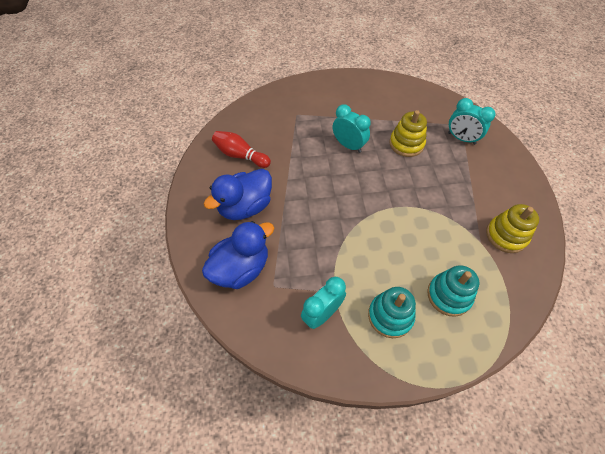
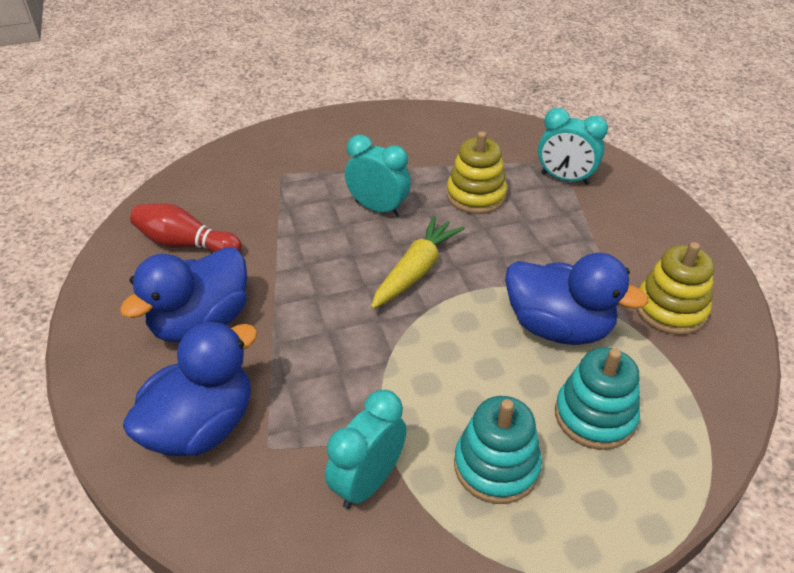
camera: 10 degrees left, 15 degrees down
(364, 190) = (415, 271): none -> yellow carrot
(439, 238) = (558, 327): none -> blue duck

